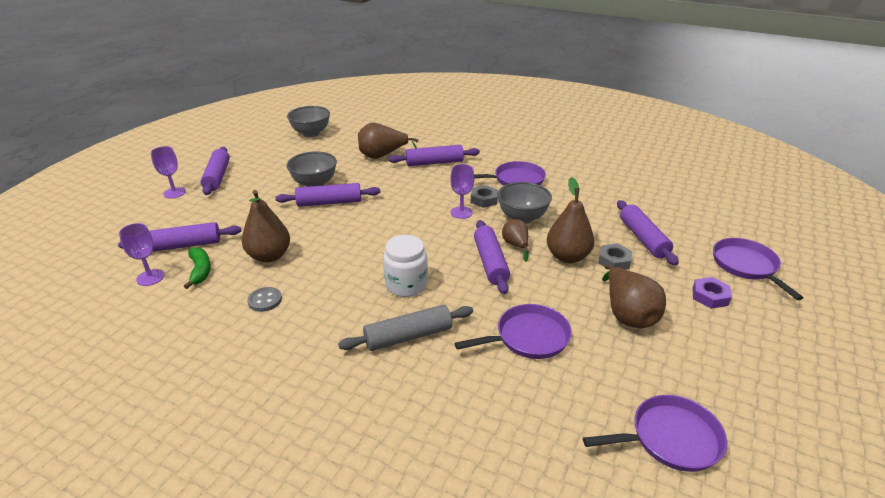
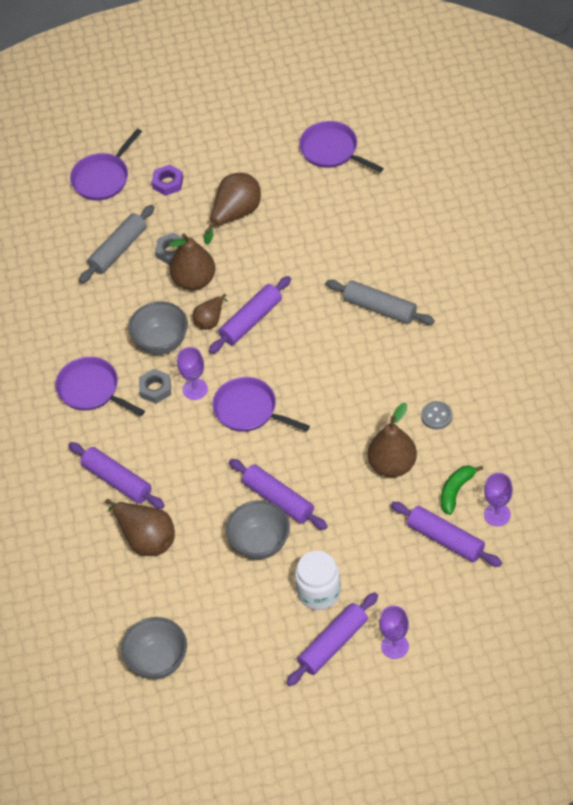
camera: 125 degrees left, 20 degrees up
(406, 285) = (331, 350): white jar -> white jar (319, 592)
(528, 337) = (314, 249): purple pan -> purple pan (249, 410)
(643, 238) = (118, 250): purple rolling pin -> grey rolling pin

